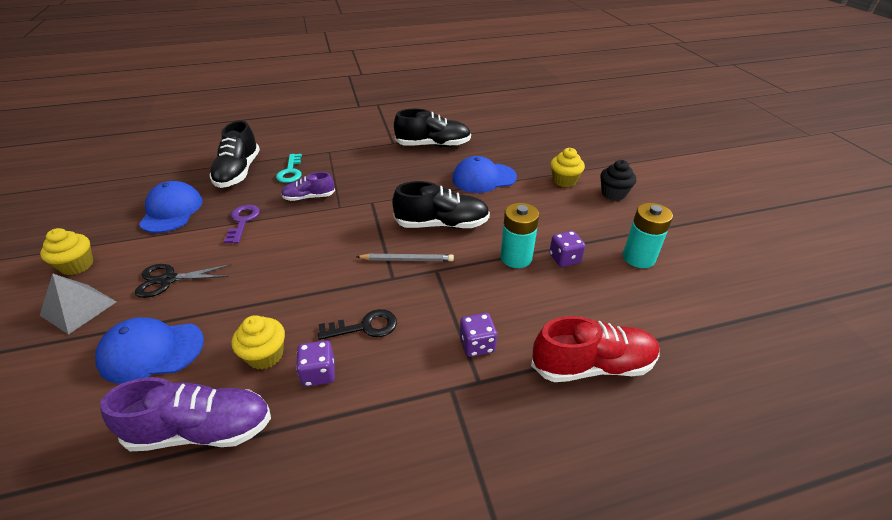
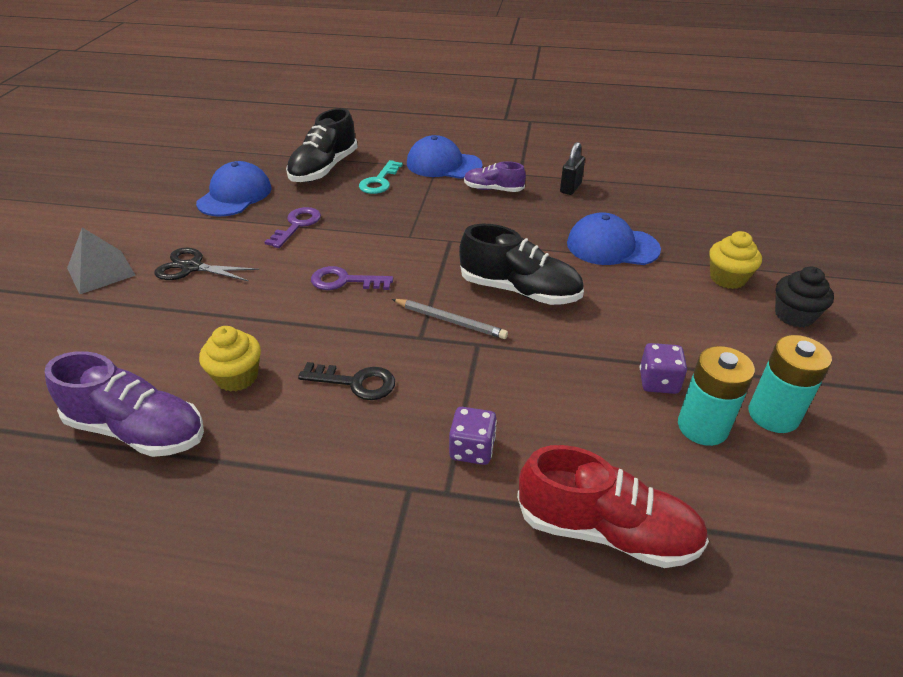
camera: 25 degrees right, 0 degrees up
(77, 265) = (122, 228): yellow cupcake -> none
(151, 351) = (138, 335): blue cap -> blue cap (443, 164)
(309, 197) = (382, 216): purple shoe -> purple shoe (493, 189)
(309, 254) = (344, 281): none -> purple key
(319, 373) = (278, 415): purple dice -> none
(433, 145) = (570, 188): black shoe -> black padlock
(516, 258) = (590, 360): turquoise battery -> turquoise battery (702, 427)

